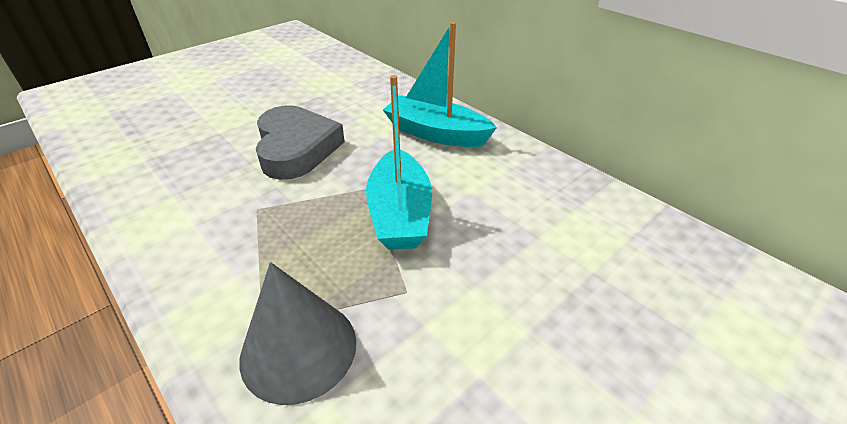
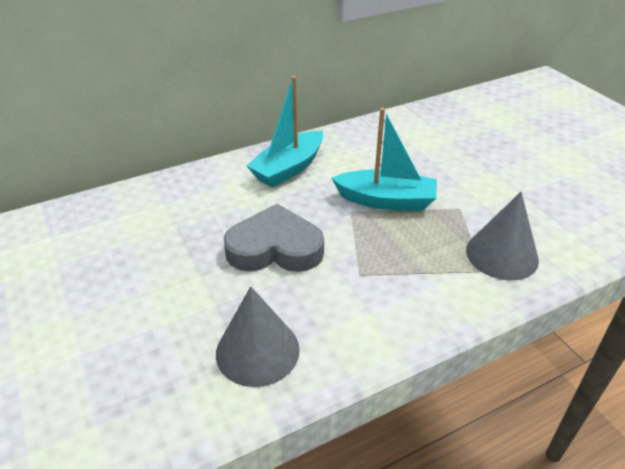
camera: 75 degrees left, 0 degrees up
(157, 163) = (257, 351): none -> grey cone

